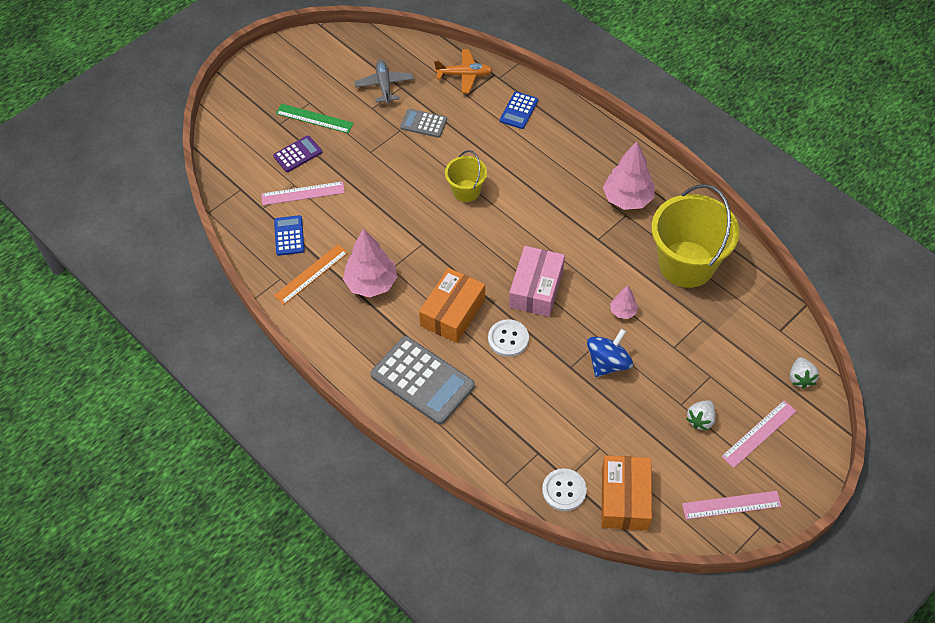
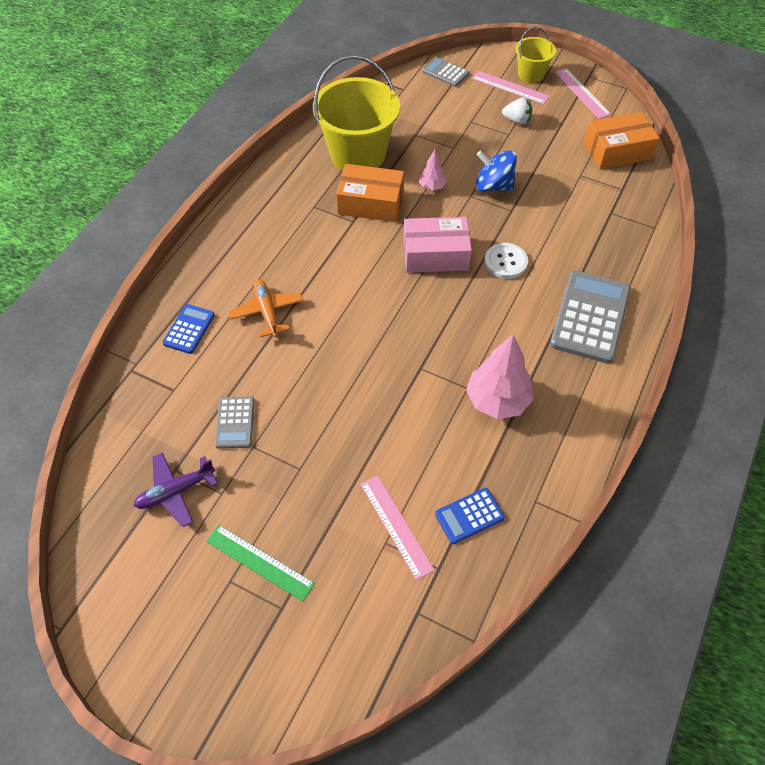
camera: 110 degrees left, 0 degrees up
(297, 154) = (331, 559): purple calculator -> none
(311, 274) = (513, 468): orange ruler -> none
(314, 118) = (259, 562): green ruler -> green ruler turned 60 degrees counterclockwise
(384, 85) = (176, 491): grey plane -> purple plane
(452, 312) = (497, 314): orange box -> orange box (370, 203)
(464, 75) = (138, 402): orange plane -> orange plane (267, 312)
(466, 191) = (329, 348): yellow bucket -> yellow bucket (531, 74)
(519, 111) = (189, 329): blue calculator -> blue calculator turned 75 degrees counterclockwise
(564, 490) = (635, 188): white button -> none
(627, 199) = (292, 209): pink tree -> none
(800, 378) = (445, 72): white strawberry -> grey calculator

